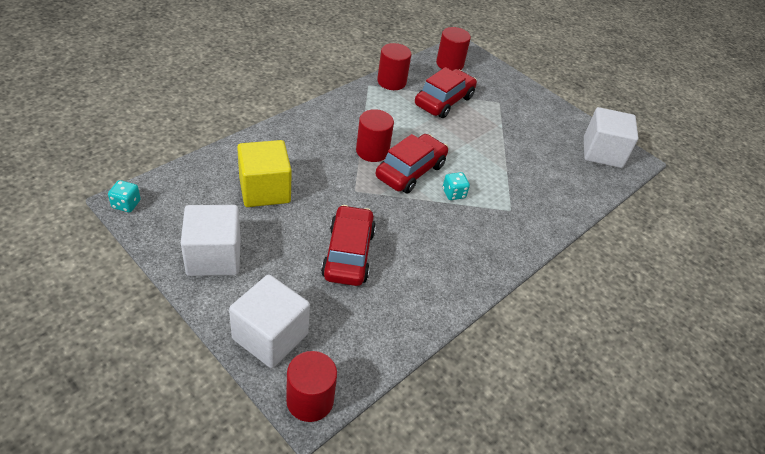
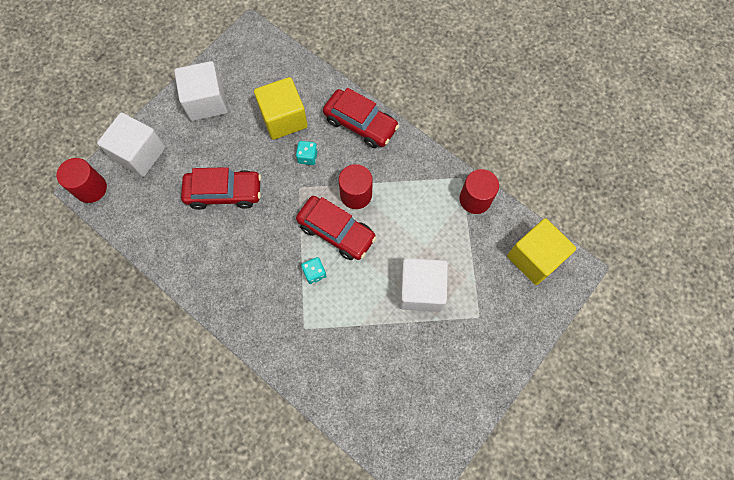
camera: 90 degrees right, 25 degrees up
(126, 204) = (248, 33): turquoise dice -> turquoise dice (307, 157)
(444, 101) = (459, 256): red car -> red car (360, 124)
(449, 64) = (534, 258): red cylinder -> yellow cube
(602, 152) = (421, 437): white cube -> white cube (421, 290)

